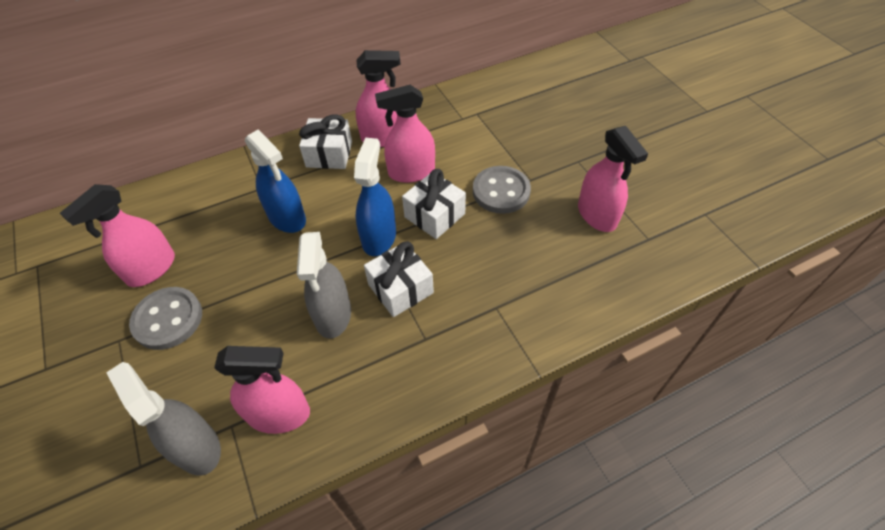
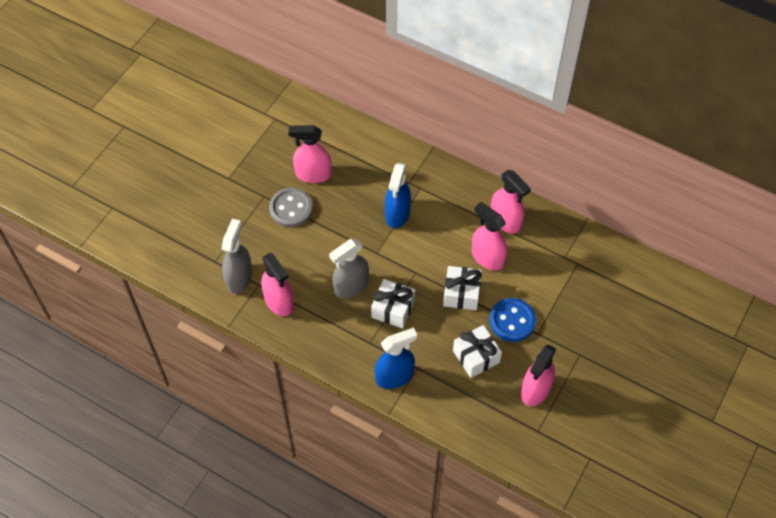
camera: 55 degrees right, 5 degrees up
(329, 154) = (465, 199): white gift -> white gift (476, 356)
(379, 237) = (421, 273): blue spray bottle -> blue spray bottle (394, 376)
(501, 191) = (512, 321): grey button -> blue button

